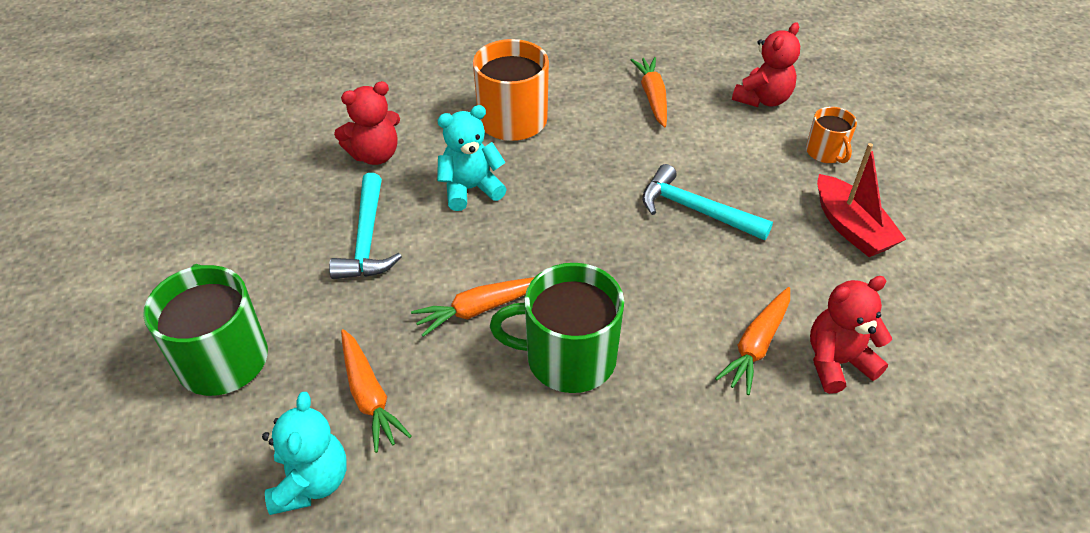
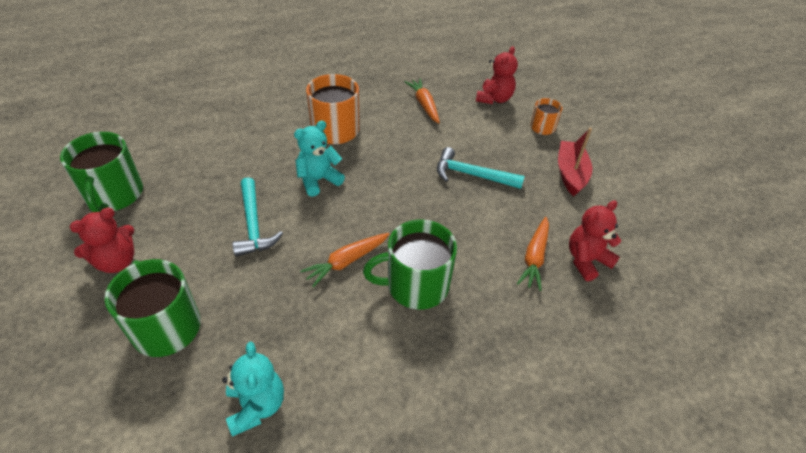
camera: 15 degrees left, 0 degrees up
(199, 175) = (114, 195): none -> green mug
(369, 396) = (283, 335): orange carrot -> none
(375, 155) = (244, 165): red teddy bear -> red teddy bear (117, 262)
(826, 152) = (542, 128): orange mug -> orange mug turned 60 degrees clockwise
(851, 228) = (570, 174): red boat -> red boat turned 135 degrees counterclockwise

